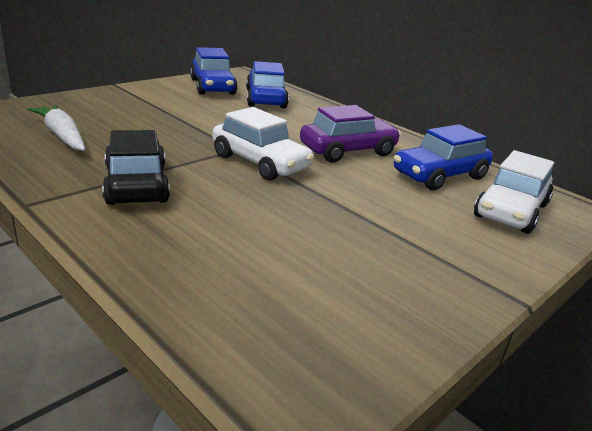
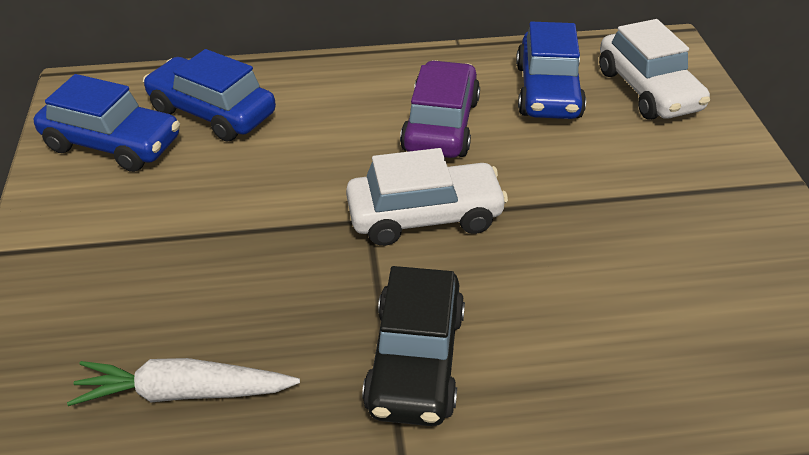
camera: 50 degrees left, 15 degrees up
(136, 184) = (415, 361): black car -> black car turned 105 degrees counterclockwise

